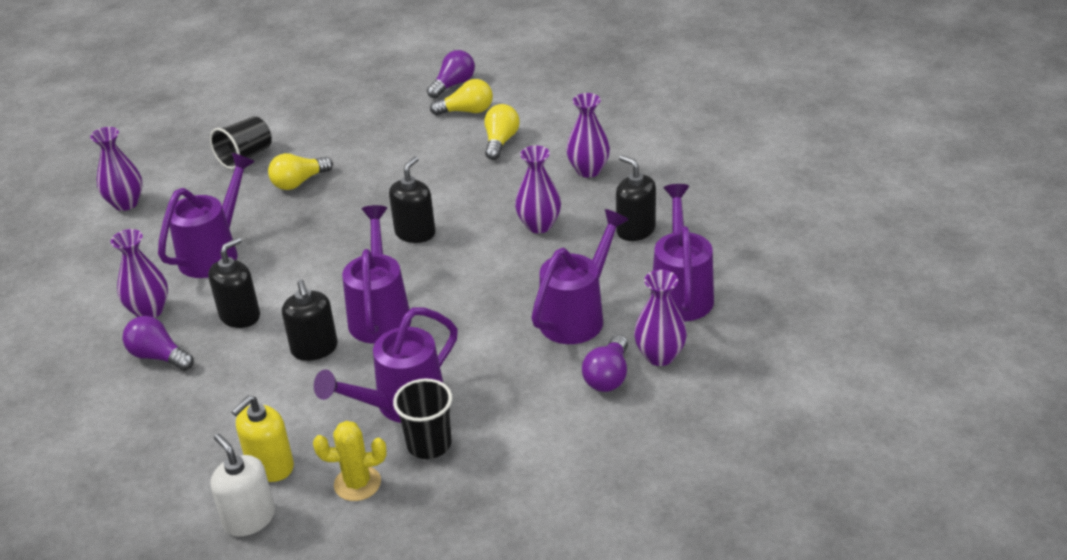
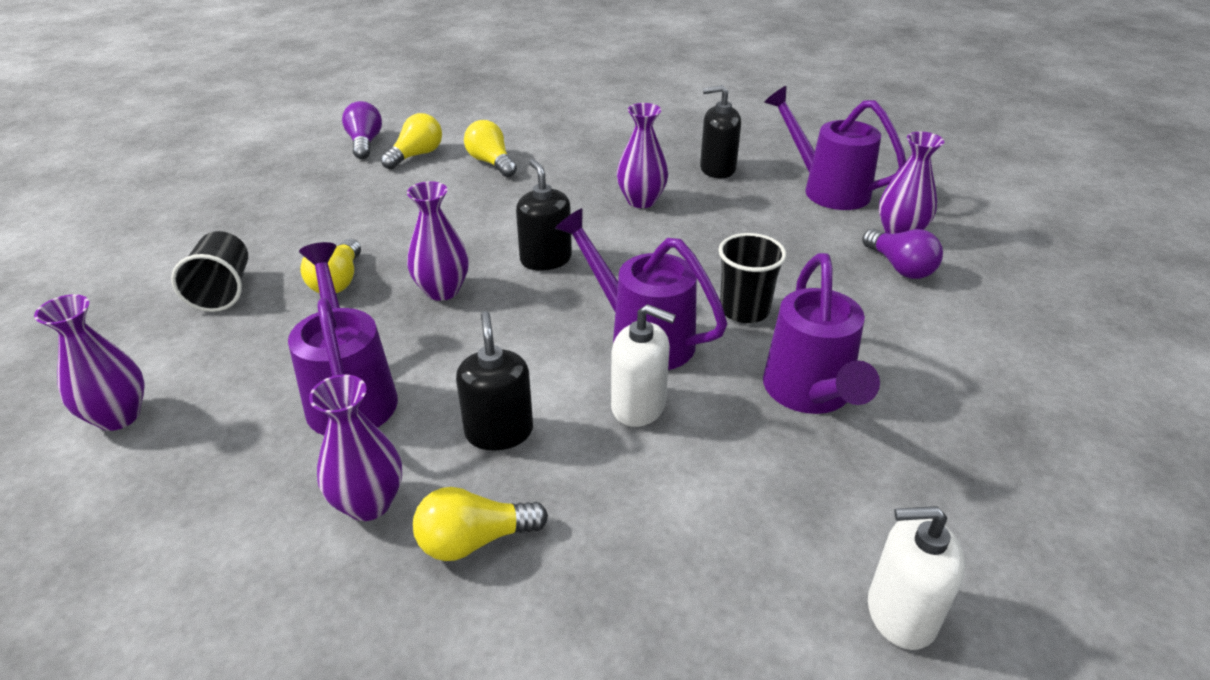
camera: 50 degrees left, 0 degrees up
(159, 356) = (474, 540): purple light bulb -> yellow light bulb
(270, 466) = (815, 544): yellow soap dispenser -> none
(314, 349) = (639, 406): black soap dispenser -> white soap dispenser
(357, 483) = (914, 488): yellow cactus -> none
(429, 444) = (895, 407): black cup -> black cup (744, 310)
(577, 316) = (796, 242): purple watering can -> none
(588, 170) = (604, 150): purple vase -> purple vase (442, 290)

